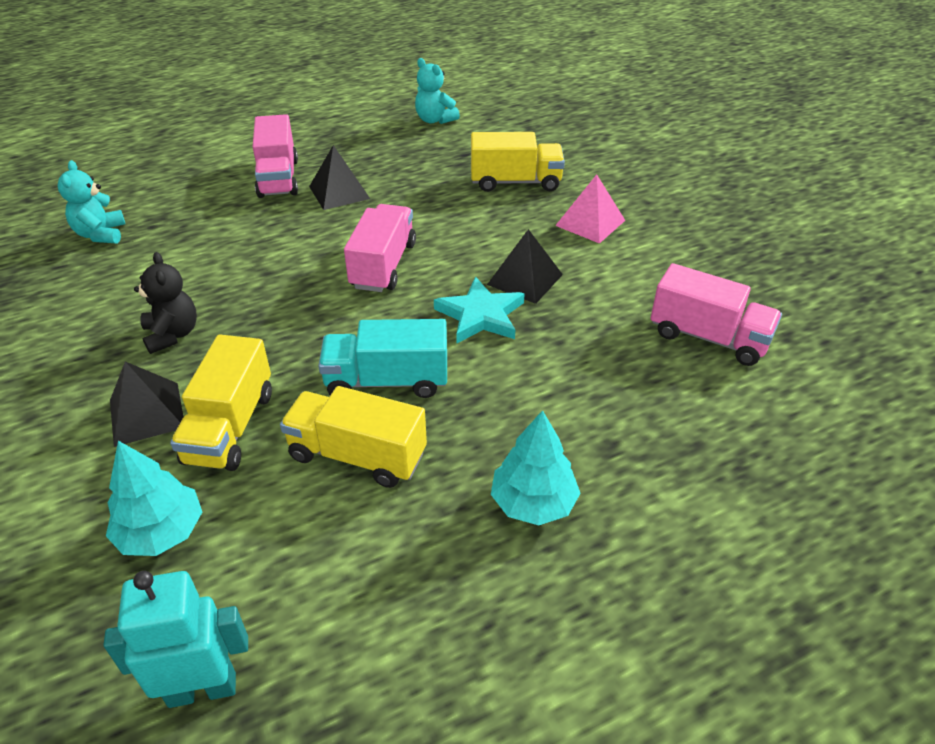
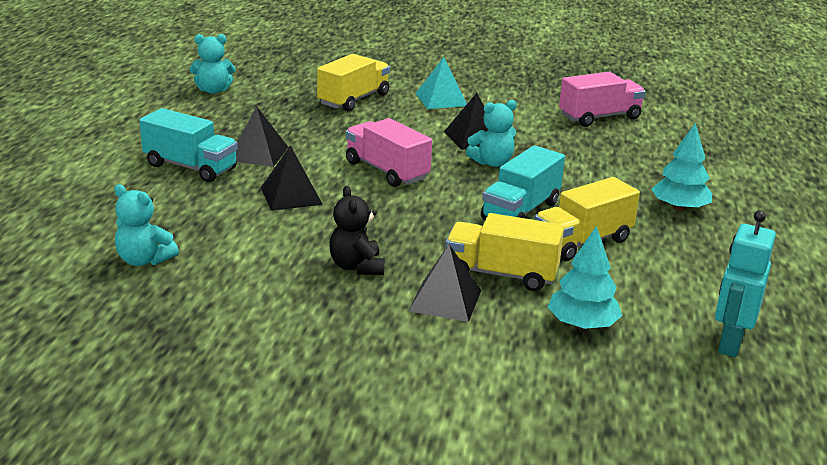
camera: 55 degrees left, 15 degrees down
(172, 334) = (356, 267): black teddy bear -> black teddy bear turned 120 degrees counterclockwise
(230, 427) = (501, 274): yellow truck -> yellow truck turned 150 degrees clockwise
(276, 243) = (291, 196): none -> black pyramid
(278, 178) = (190, 167): pink truck -> turquoise truck
(480, 315) = (492, 163): turquoise star -> turquoise teddy bear
(590, 222) = (441, 99): pink pyramid -> turquoise pyramid

